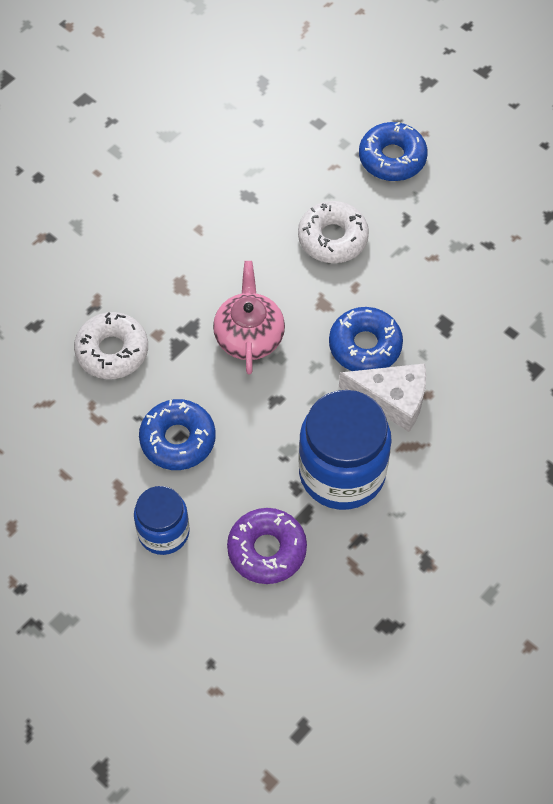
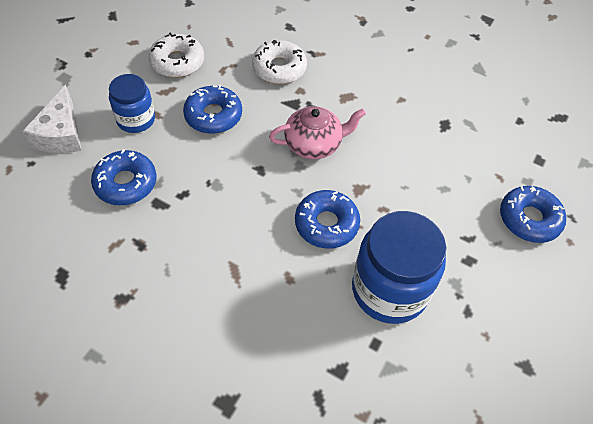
camera: 75 degrees right, 5 degrees down
(267, 550) = (126, 183): purple donut -> blue donut
(332, 238) = (426, 186): white donut -> white donut (177, 62)
(342, 472) = (201, 224): blue jar -> blue jar (389, 289)
(392, 399) = (278, 251): white cheese -> white cheese (61, 134)

